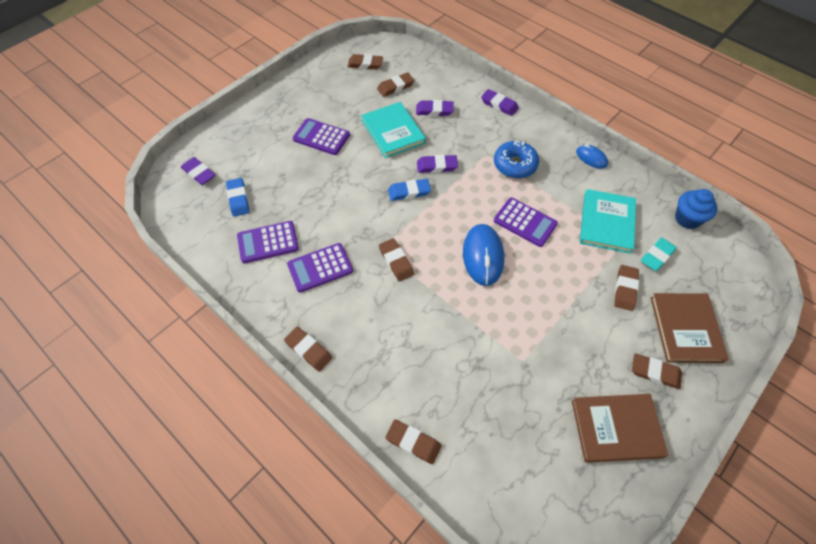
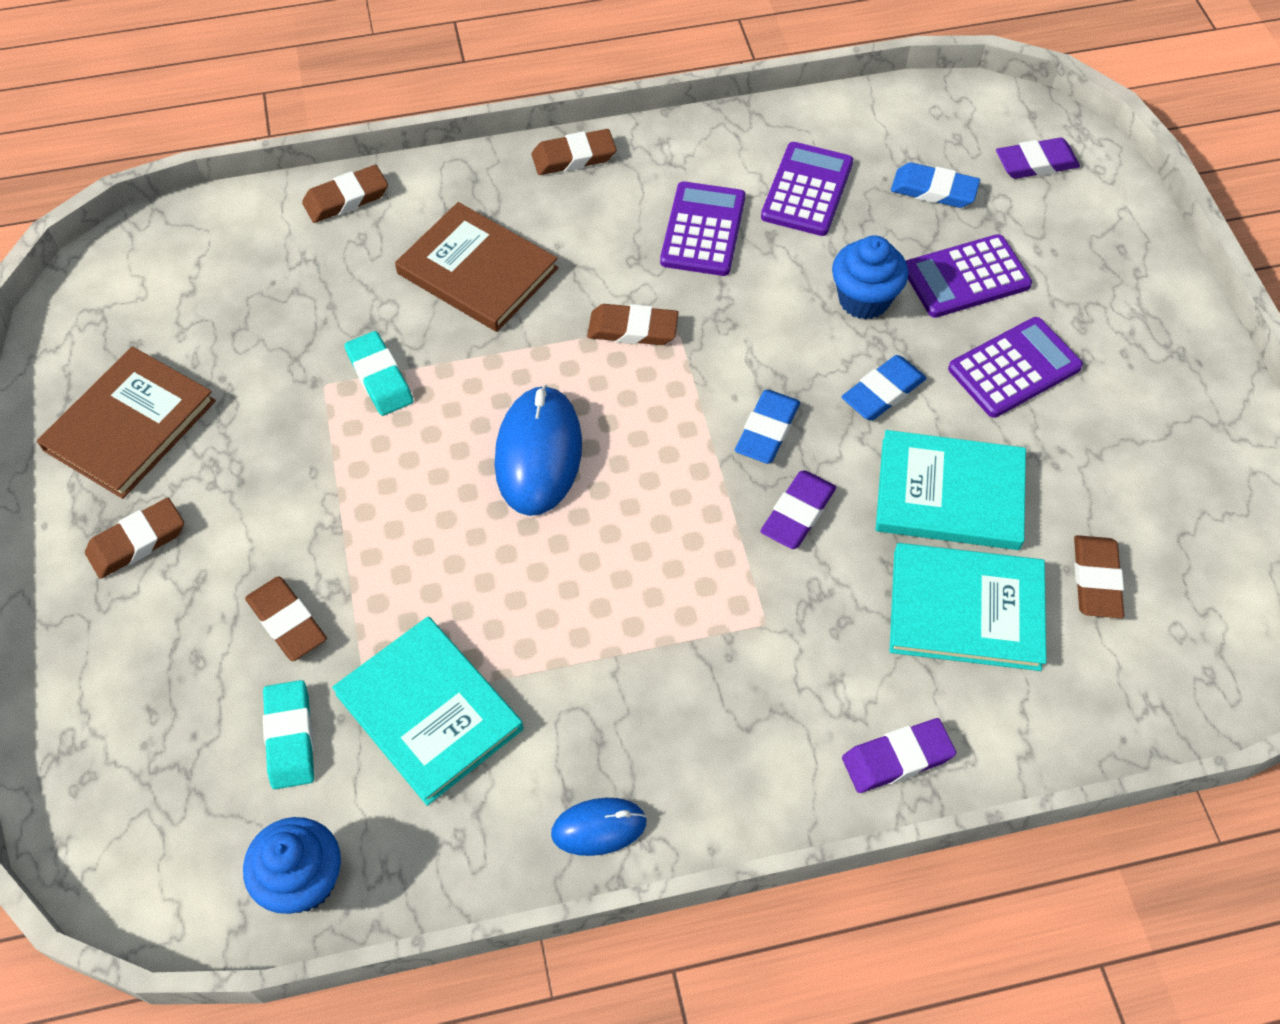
camera: 125 degrees right, 0 degrees up
(320, 193) = (864, 299): none -> blue cupcake
(362, 167) = (883, 392): none -> blue eraser
(365, 64) = (1218, 564): brown eraser -> none
(434, 110) = (966, 609): purple eraser -> turquoise book
(483, 256) = (538, 454): blue mouse -> blue mouse turned 60 degrees clockwise
(500, 340) = (380, 377): none -> turquoise eraser
(515, 165) = (697, 656): blue donut -> none
(525, 222) = (549, 568): purple calculator -> purple calculator (966, 277)
(686, 329) = (142, 652): brown book -> brown book (477, 271)

